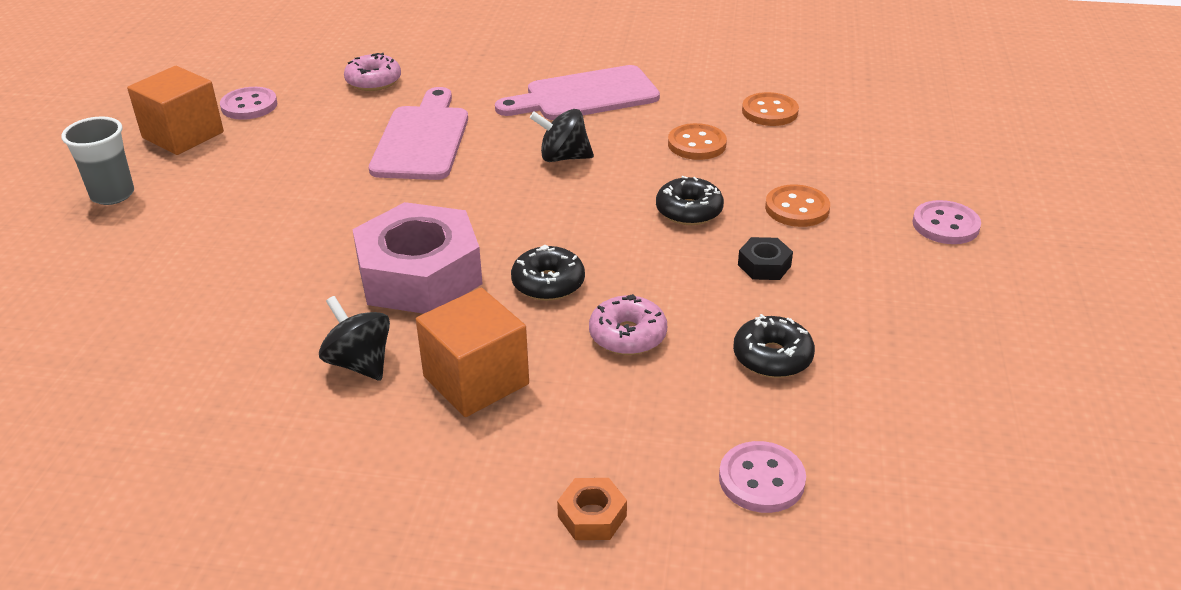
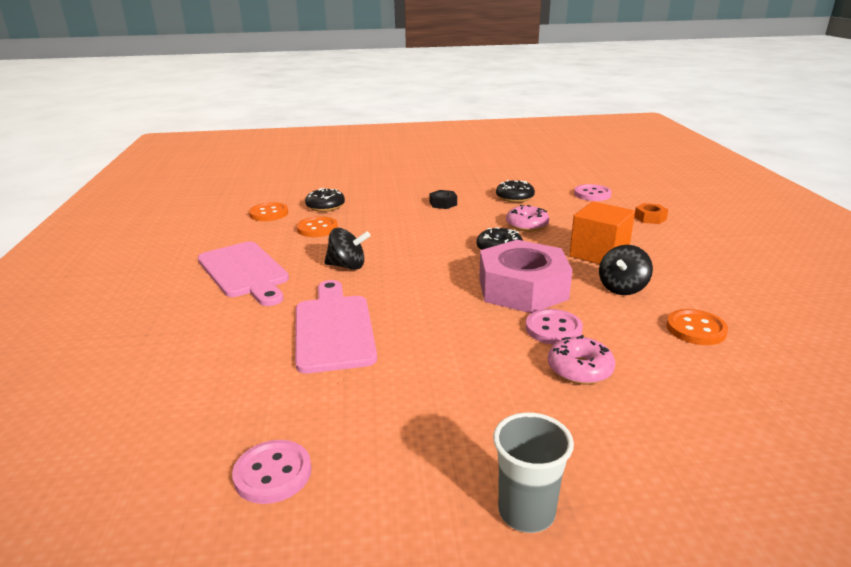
camera: 105 degrees left, 10 degrees down
(183, 135) = (363, 509): orange cube -> none
(373, 81) = (206, 388): pink donut -> pink donut (579, 369)
(422, 139) = (333, 329): pink cutting board -> pink cutting board turned 90 degrees clockwise
(563, 157) = (347, 266): black spinning top -> black spinning top turned 75 degrees counterclockwise
(689, 211) = (399, 223): black donut -> black donut (325, 206)
(797, 208) = (384, 201): orange button -> orange button (696, 329)
(945, 225) = (384, 174): pink button -> pink button (553, 329)

